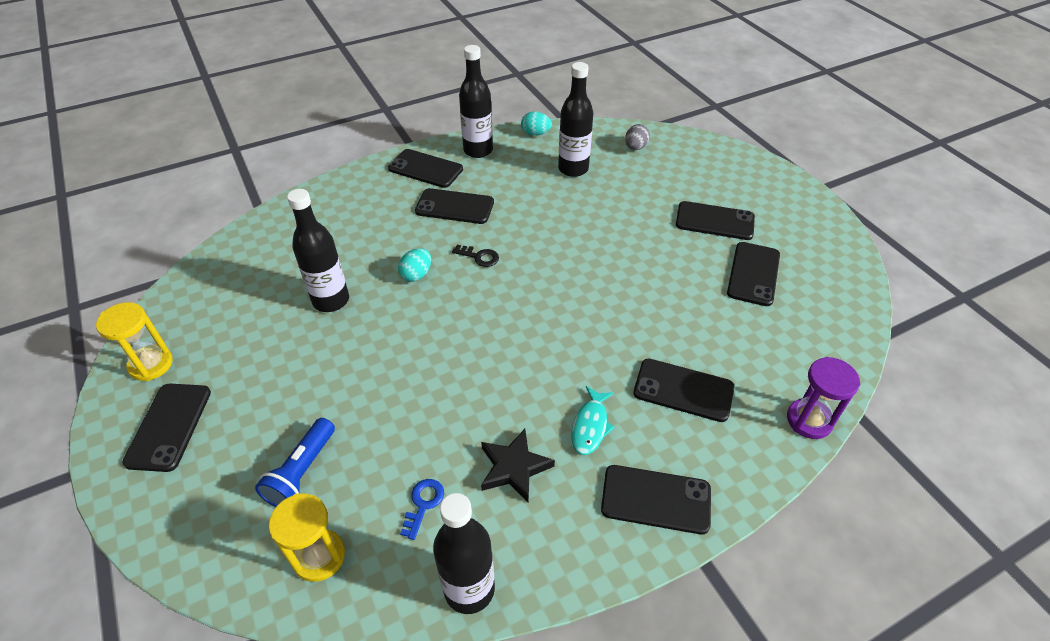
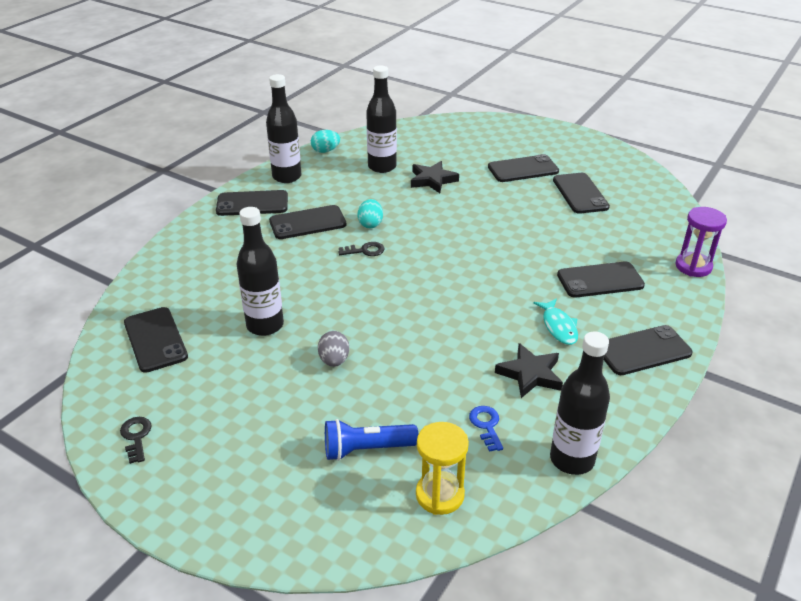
camera: 30 degrees left, 10 degrees down
(151, 364) = (136, 437): yellow hourglass -> black key
(169, 426) = (208, 472): black phone -> black phone (155, 340)
(302, 472) = (366, 449): blue flashlight -> blue flashlight turned 90 degrees clockwise
(416, 275) = (324, 281): turquoise egg -> turquoise egg (370, 224)
(609, 201) = (432, 180): none -> black star
(635, 147) = (417, 138): grey egg -> grey egg (334, 360)

